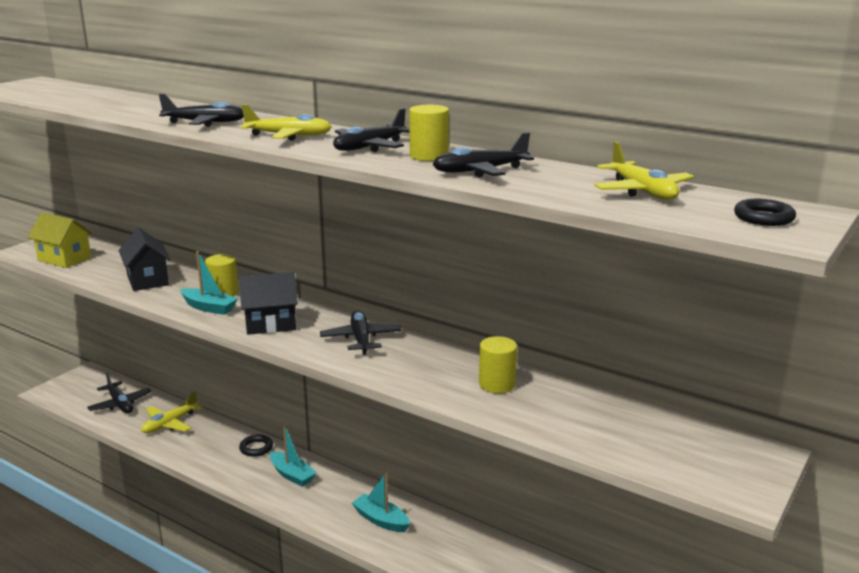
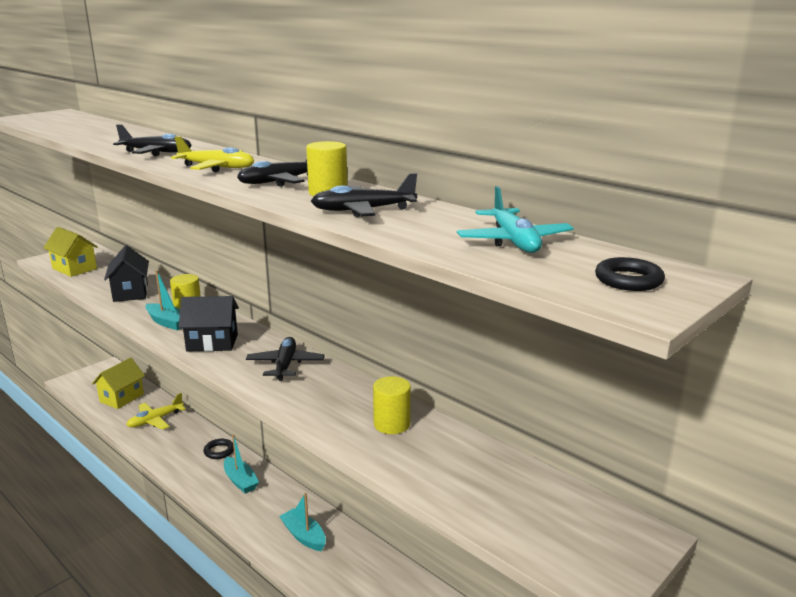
camera: 10 degrees right, 0 degrees up
(120, 404) = (122, 398): black plane -> yellow house
(642, 191) = (514, 241): yellow plane -> turquoise plane

